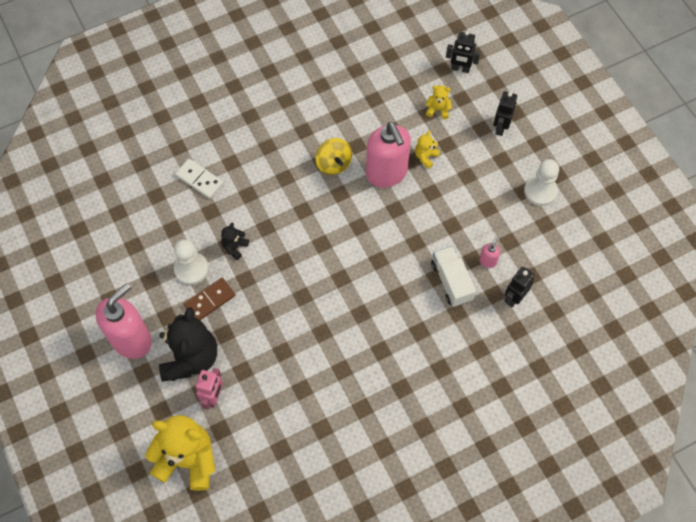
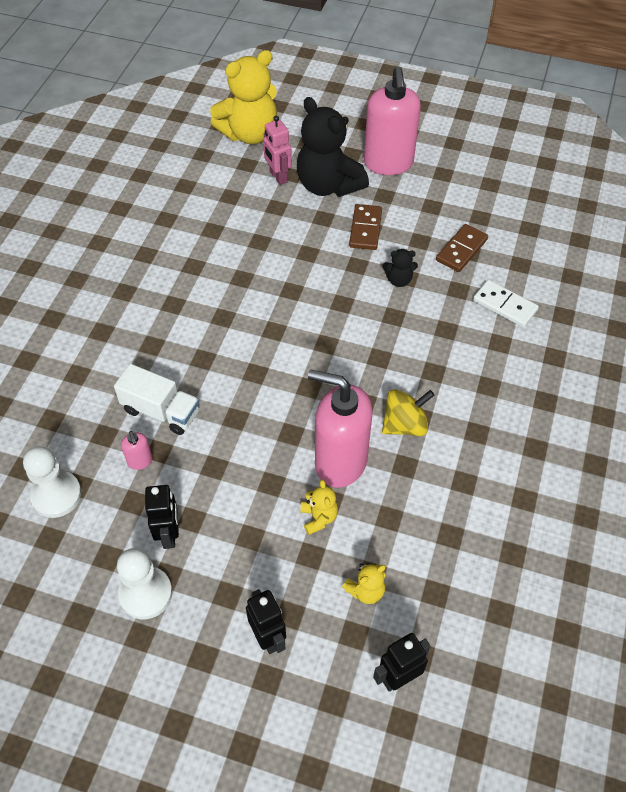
camera: 135 degrees right, 10 degrees down
(175, 234) = (461, 250): none -> brown domino
(191, 269) = (411, 237): white pawn -> white pawn (56, 495)
(199, 180) = (505, 305): white domino -> white domino turned 45 degrees clockwise
(234, 247) = (399, 280): black teddy bear -> black teddy bear turned 105 degrees clockwise
(333, 164) = (405, 425): yellow spinning top -> yellow spinning top turned 135 degrees clockwise
(514, 297) = (79, 447): black robot -> black robot (169, 534)

